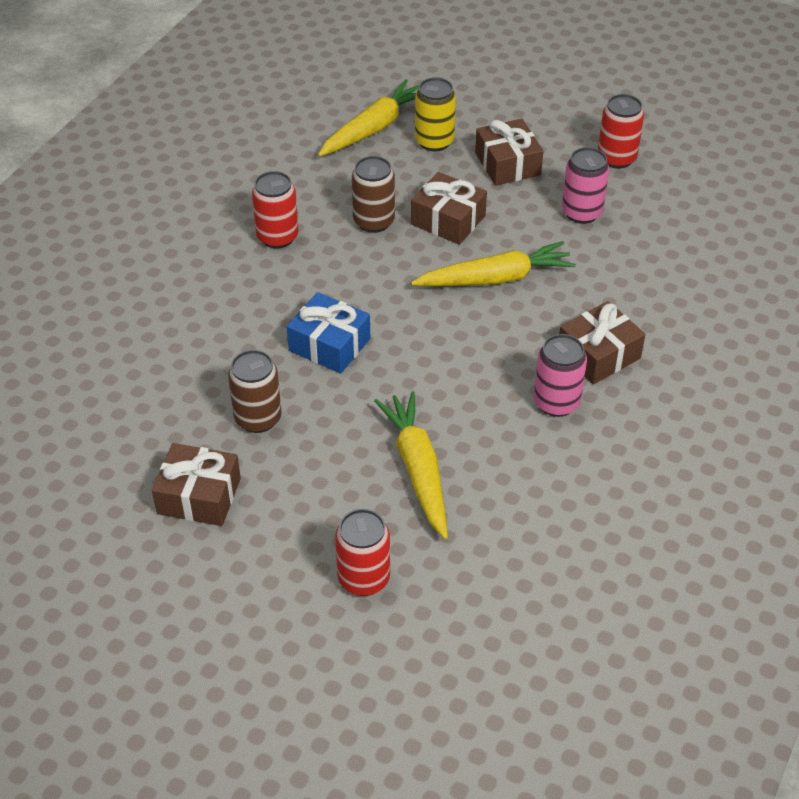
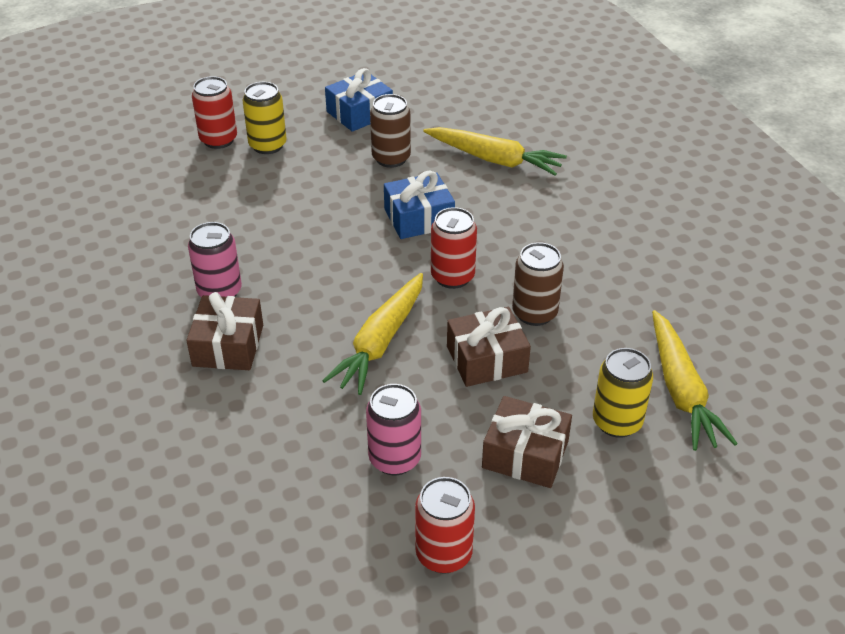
camera: 130 degrees right, 5 degrees down
(199, 496) = (359, 113): brown gift -> blue gift
(277, 237) = (572, 251): red can -> red can (452, 277)
(331, 529) = (267, 145): none -> yellow can
(418, 469) = (259, 198): yellow carrot -> yellow carrot (494, 159)

